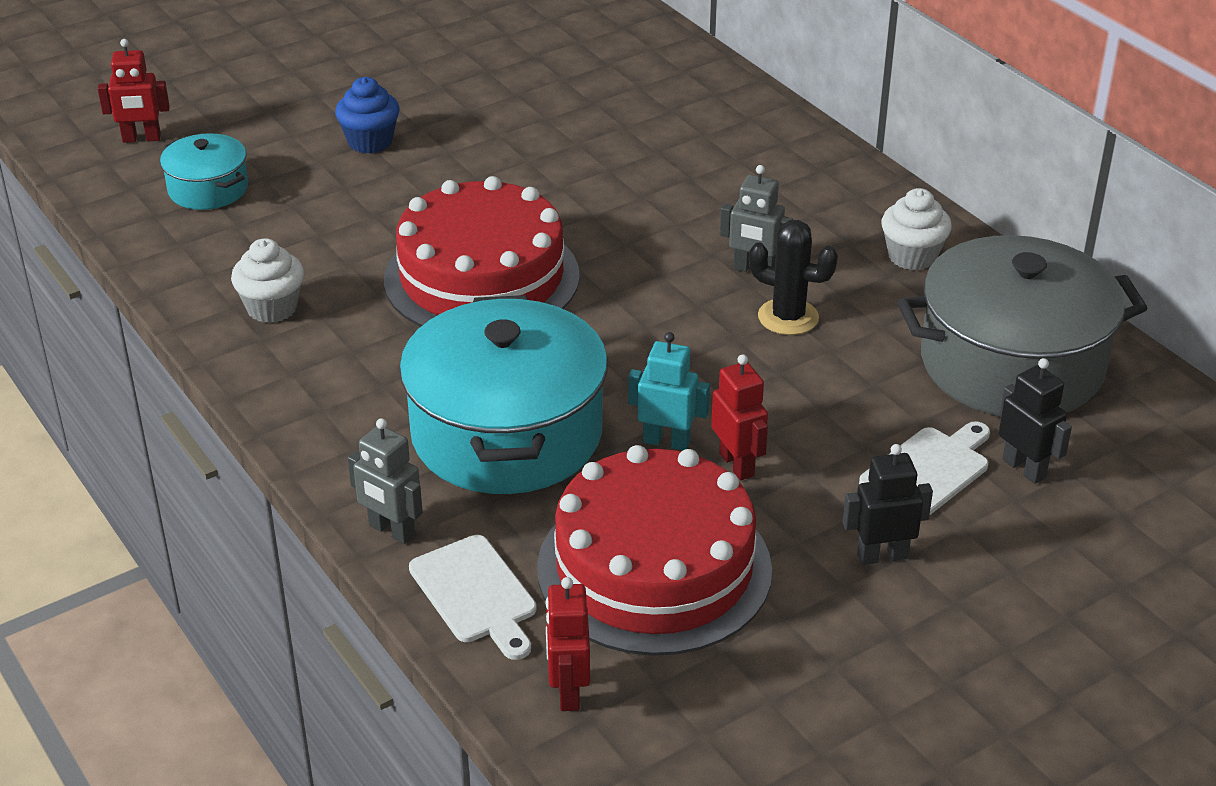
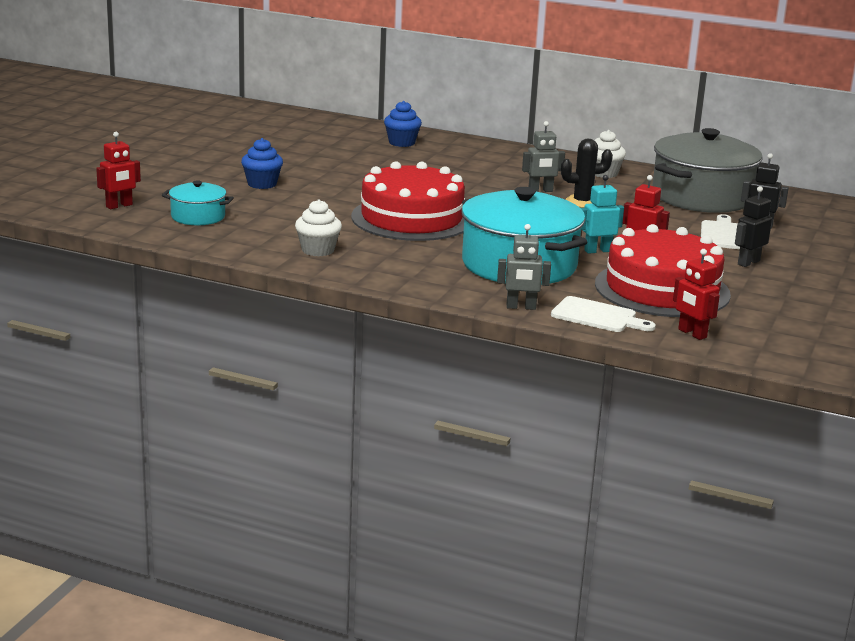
camera: 35 degrees left, 15 degrees down
(677, 98) = (402, 143): none -> blue cupcake

